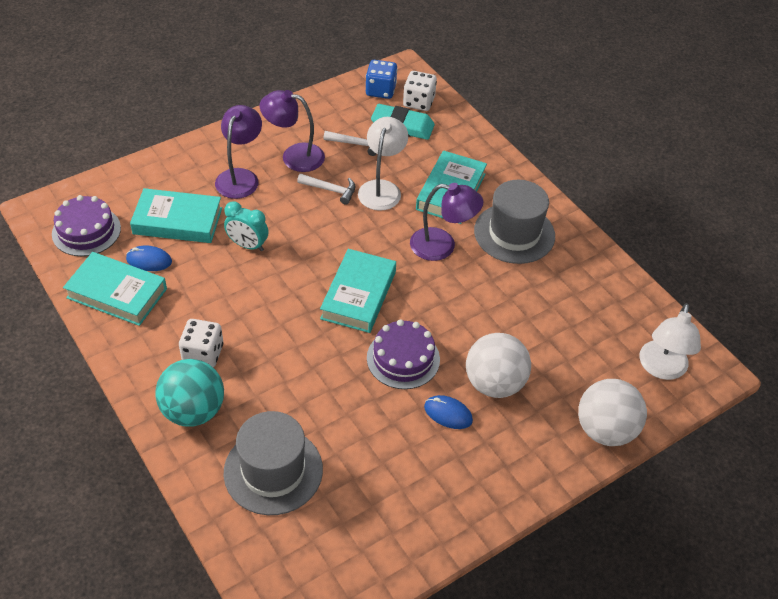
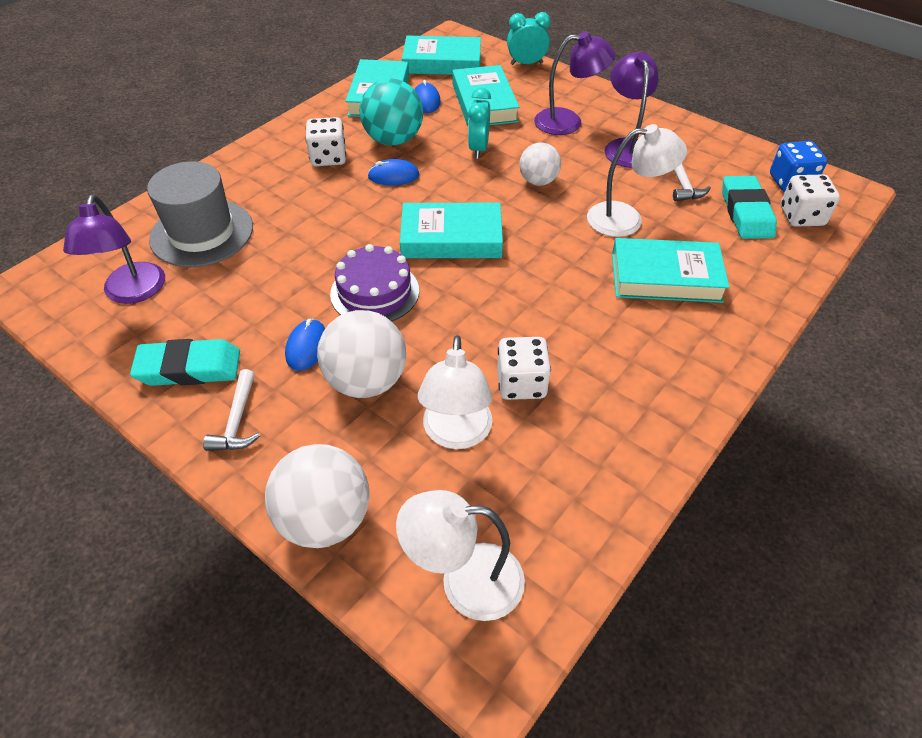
camera: 75 degrees right, 0 degrees up
(86, 231) = (442, 62): purple cake -> turquoise book
(129, 173) = (526, 63): none -> turquoise clock
(193, 411) = (261, 169): turquoise ball -> turquoise ball (393, 140)
(257, 312) = (393, 176): none -> blue mouse
(312, 222) = (538, 181): none -> white ball
(330, 190) = (594, 183): white hammer -> white hammer (237, 421)
(442, 246) = (566, 288): purple lamp -> purple lamp (132, 293)
(445, 496) = (189, 368): none -> turquoise eraser
(514, 233) = (634, 353): grey hat -> none
(522, 298) = (521, 383): none -> white dice
(555, 344) = (456, 434): none -> white lamp

